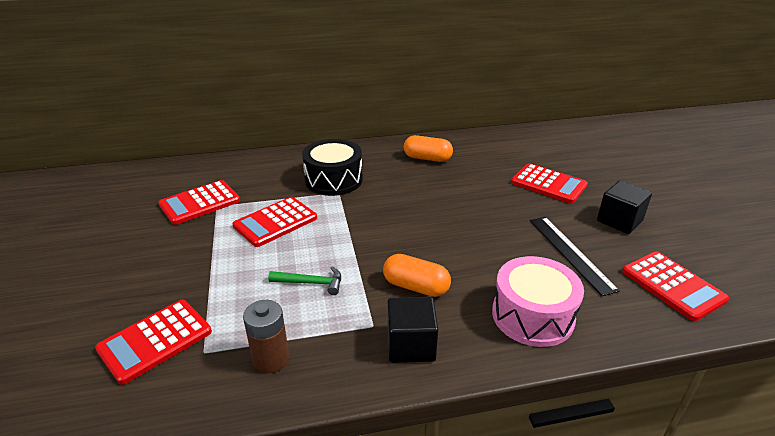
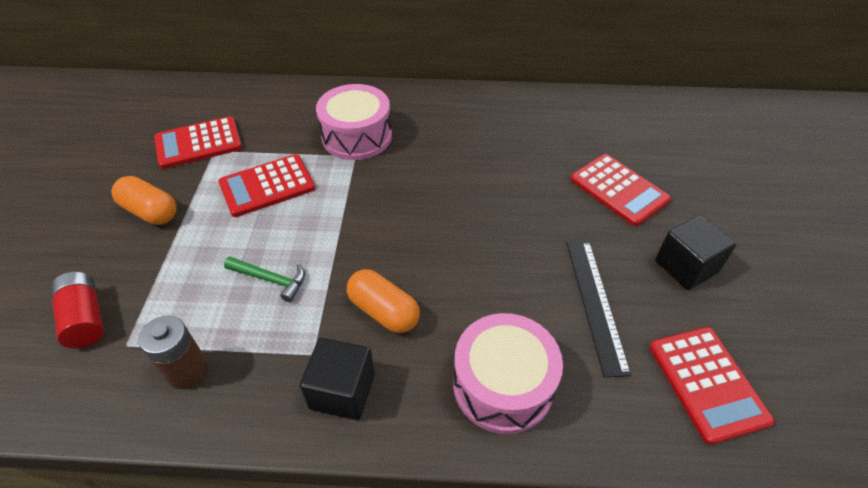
camera: 15 degrees right, 15 degrees up
(155, 340) = (85, 318): red calculator -> red battery
(333, 180) = (357, 136): black drum -> pink drum
(427, 158) = (482, 123): orange capsule -> orange capsule (150, 211)

